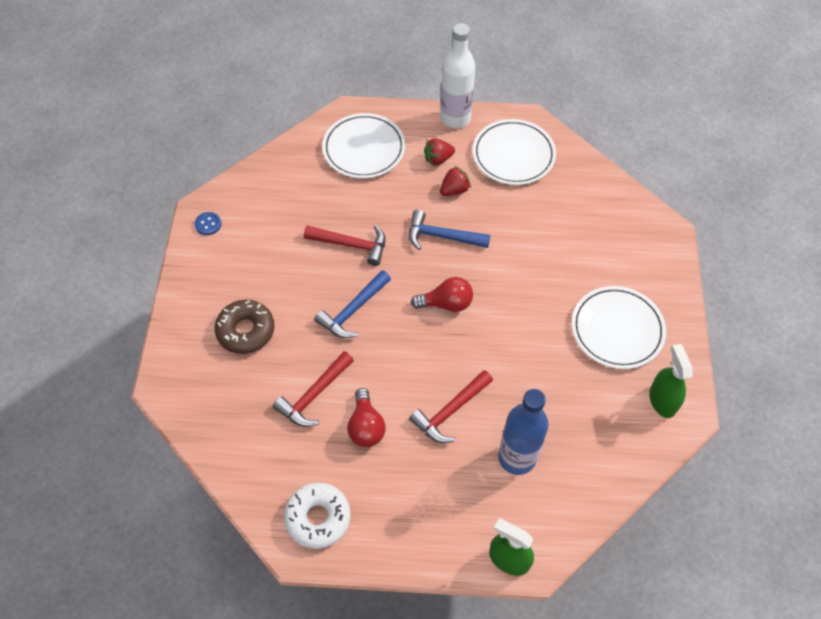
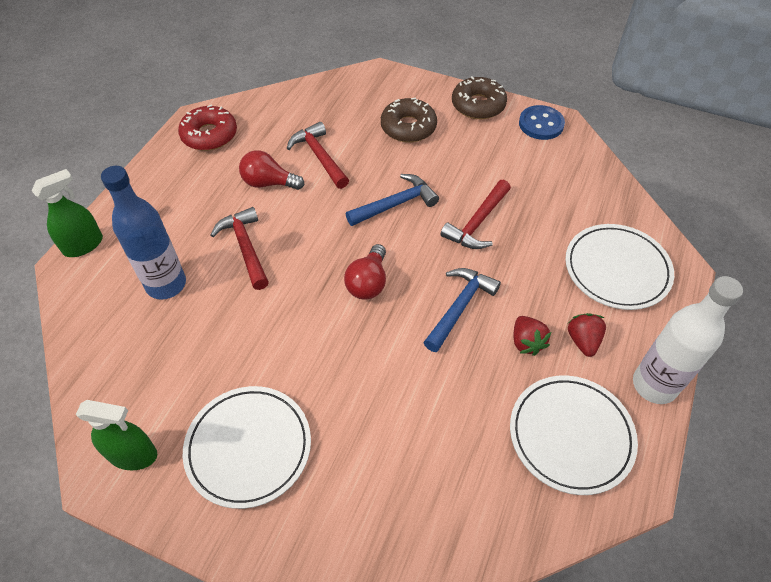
camera: 110 degrees right, 5 degrees down
(194, 280) = (478, 105): none -> brown donut
(208, 224) = (541, 124): blue button -> blue button, size x1.66
(318, 518) = (209, 135): white donut -> red donut
(353, 310) = (395, 204): blue hammer -> blue hammer turned 90 degrees clockwise

